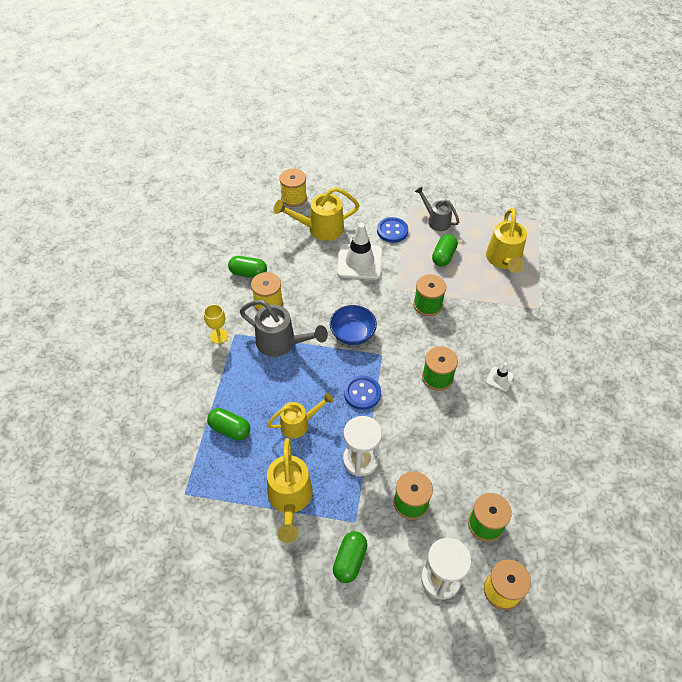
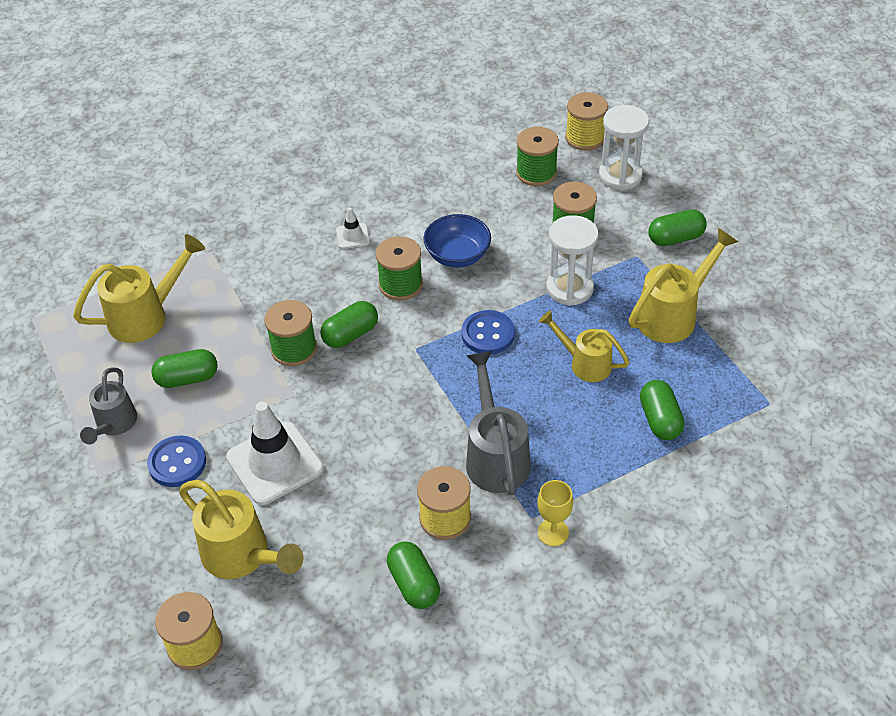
camera: 125 degrees left, 5 degrees down
(352, 334) = (411, 394): blue bowl -> blue bowl (457, 256)
(417, 333) = (350, 334): none -> green capsule

